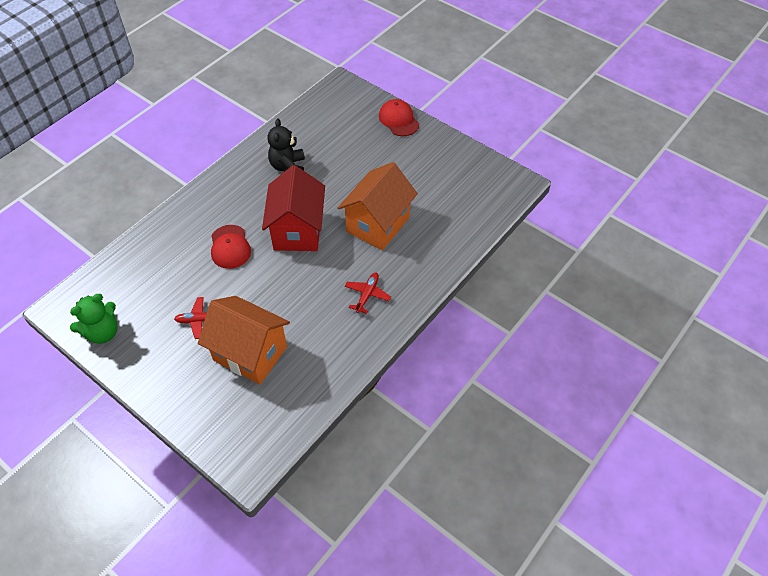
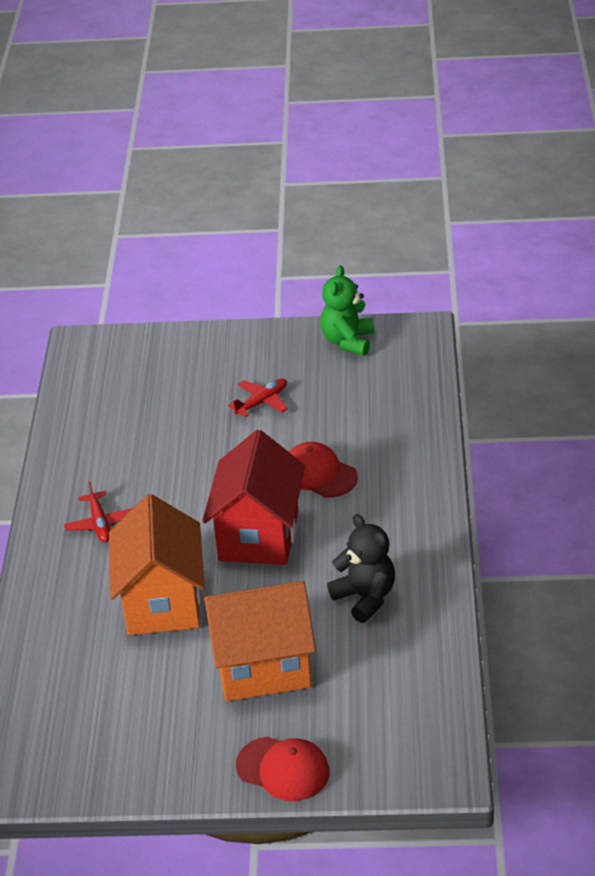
camera: 145 degrees right, 15 degrees down
(250, 353) = (175, 408): orange house -> orange house (263, 667)
(297, 231) = (258, 535): red house -> red house turned 45 degrees clockwise

